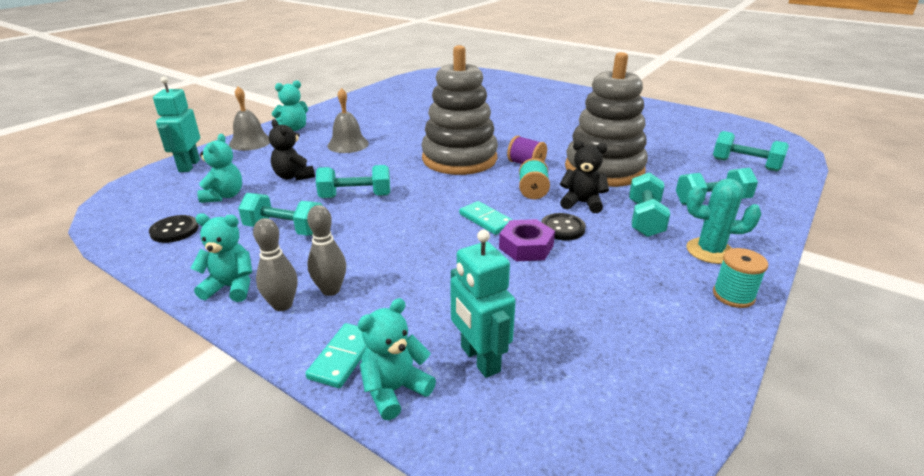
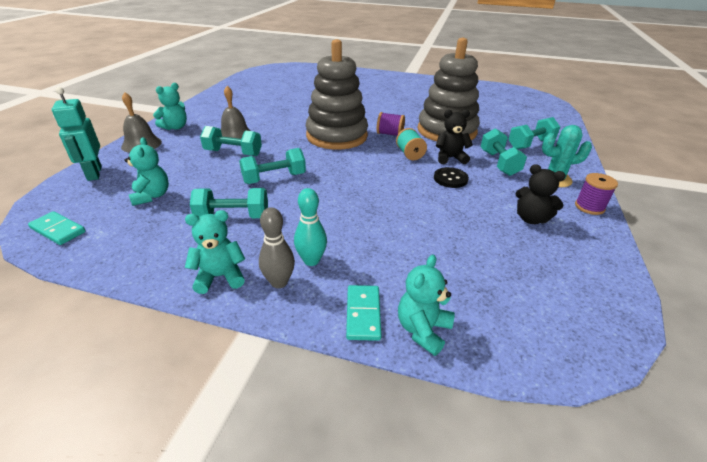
camera: 20 degrees left, 5 degrees up
(174, 230) = (124, 236): black button -> none
(294, 176) = (206, 169): black teddy bear -> black teddy bear (531, 219)
(331, 290) = (311, 260): grey bowling pin -> turquoise bowling pin
(479, 359) = (466, 289): turquoise robot -> none
(486, 220) = (392, 181): turquoise domino -> turquoise domino (58, 230)
(526, 247) = (435, 197): purple nut -> none
(733, 296) = (589, 207): turquoise spool -> purple spool
(745, 165) = (532, 116): turquoise dumbbell -> turquoise dumbbell (233, 153)

